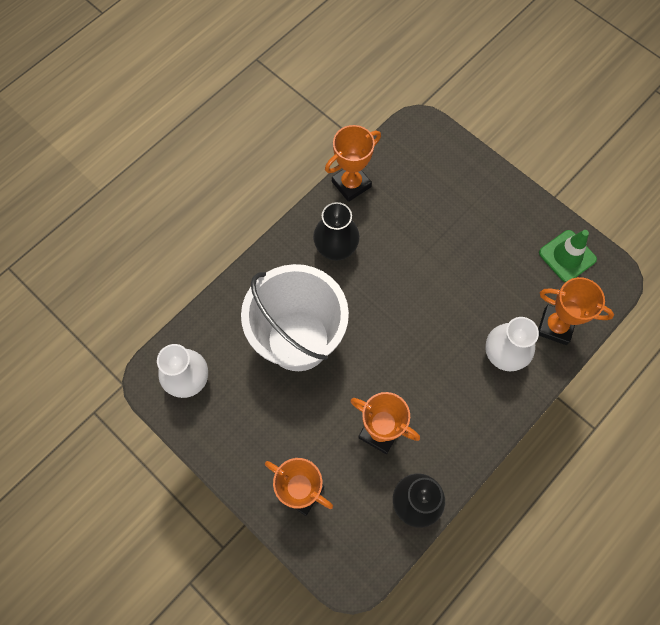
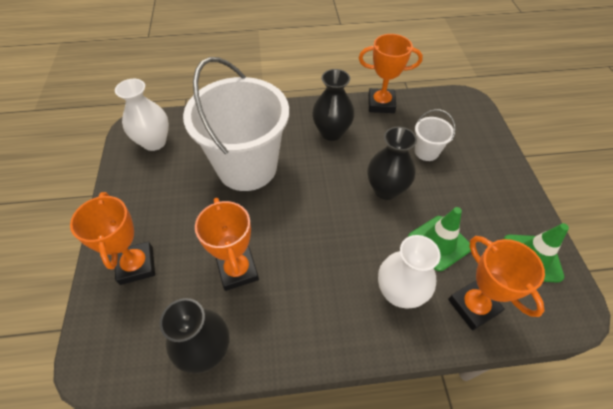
camera: 40 degrees right, 15 degrees down
(426, 274) = (386, 189): none -> black vase
(428, 211) = (426, 152): none -> white bucket
(499, 293) = (439, 243): none -> green traffic cone

